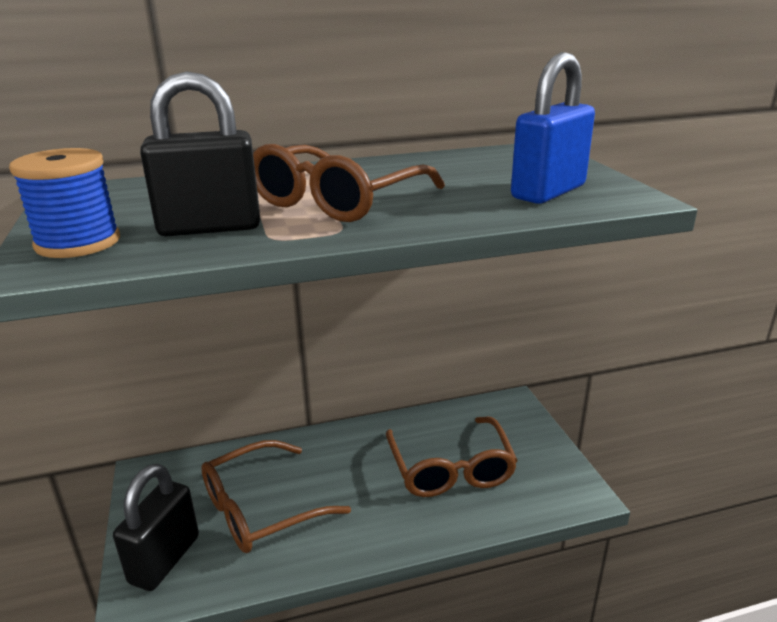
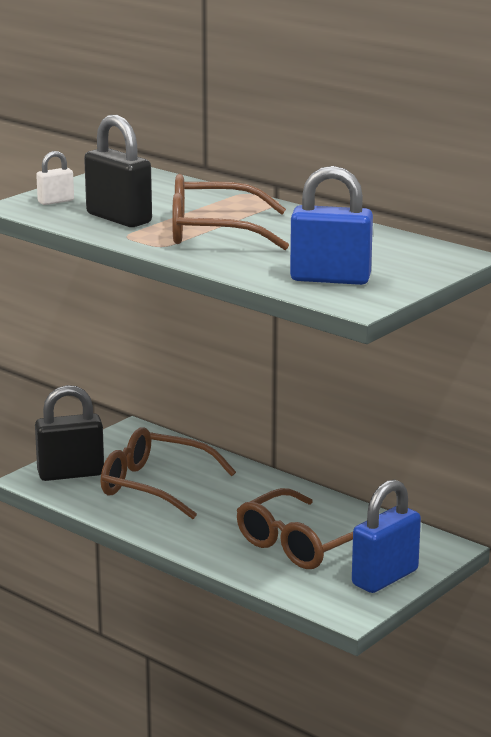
camera: 55 degrees right, 5 degrees down
(78, 243) = (56, 201): blue spool -> white padlock
(538, 450) = (385, 577): none -> blue padlock

